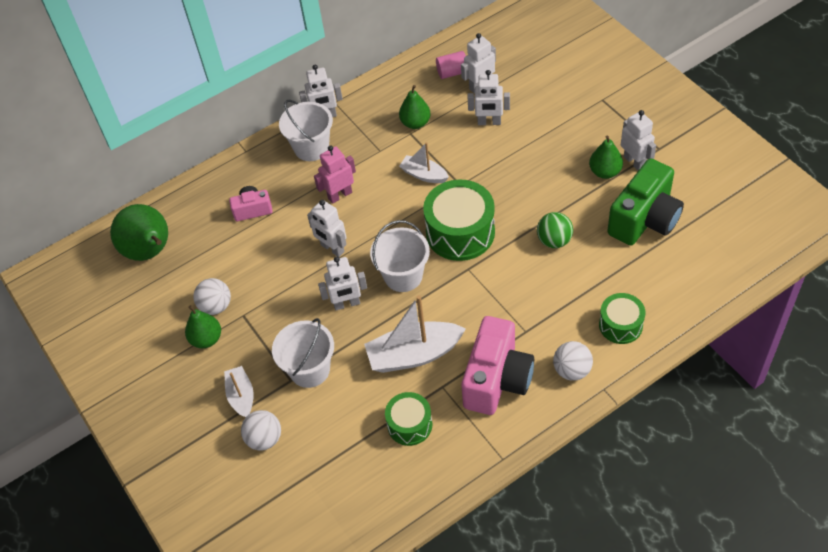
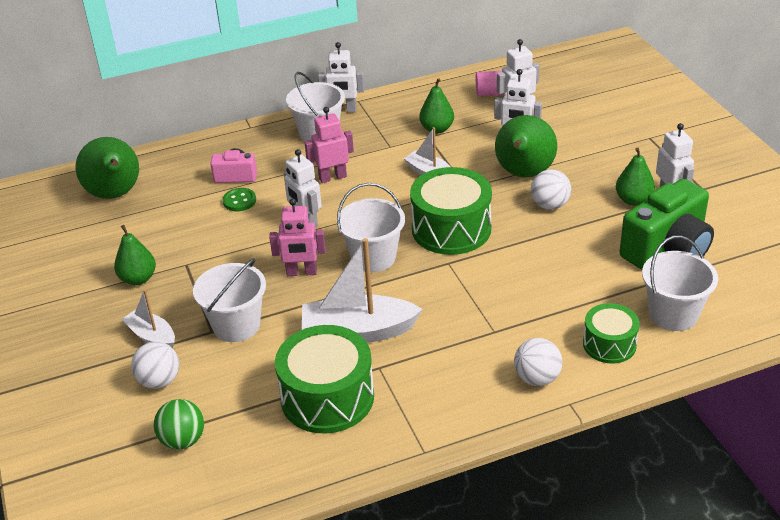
camera: 10 degrees right, 15 degrees down
(216, 306) = (161, 252): white ball -> white ball (549, 205)
(241, 396) = (152, 336): white boat -> white boat turned 45 degrees counterclockwise
(266, 237) = (239, 201): none -> green button
(346, 304) = (301, 272): white robot -> pink robot
(409, 425) = (327, 397): green drum -> green drum, size x1.71
(497, 379) = (445, 372): pink camera -> none
(505, 160) = (523, 174): none -> green pear
(554, 240) = (555, 253): green ball -> green ball (183, 440)
(664, 285) = (673, 314): none -> white bucket

